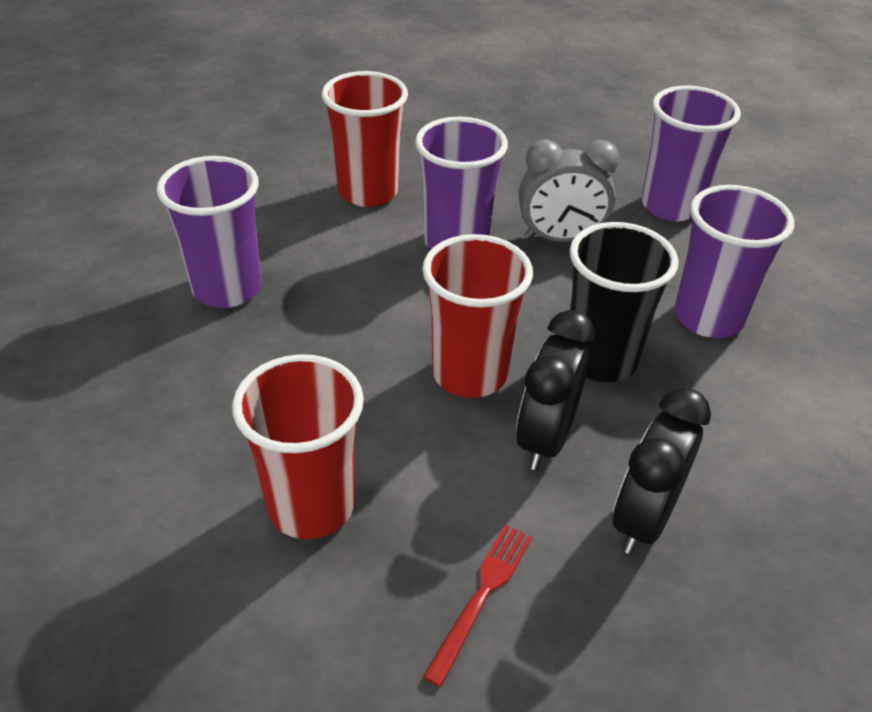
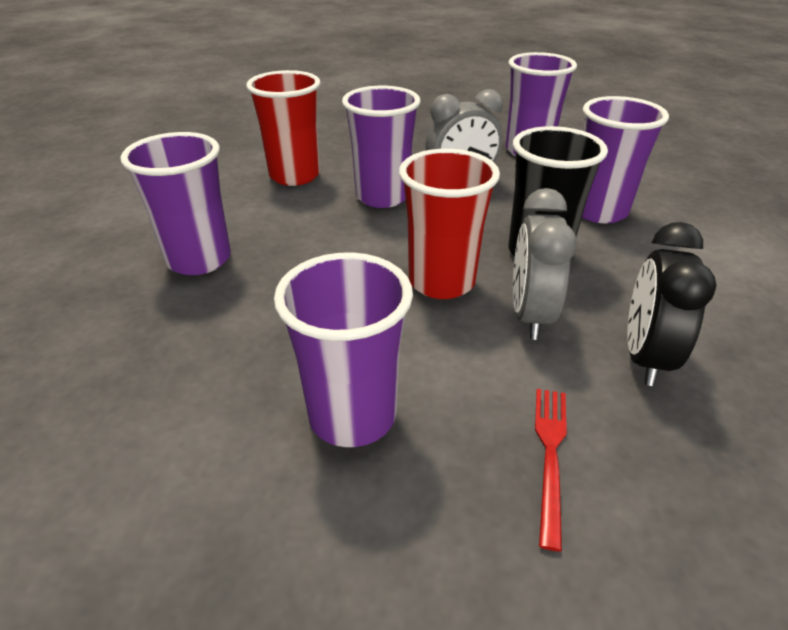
camera: 15 degrees left, 5 degrees down
(311, 506) = (352, 416): red cup -> purple cup
(545, 438) = (530, 315): black clock -> grey clock

